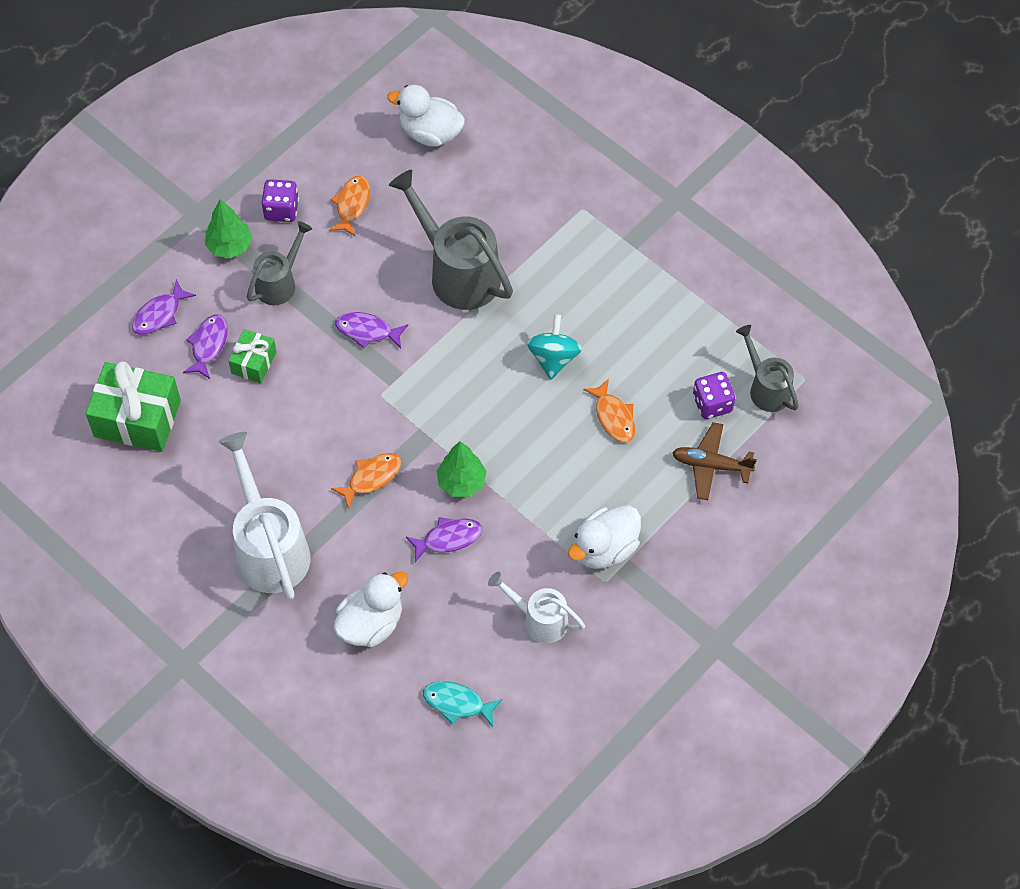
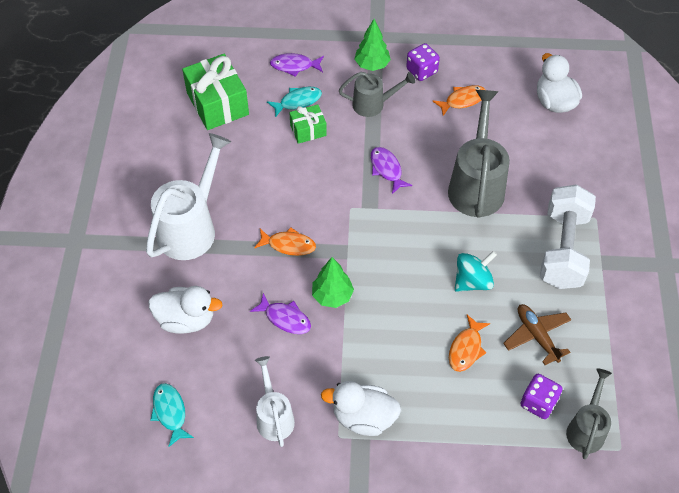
camera: 50 degrees right, 5 degrees down
(208, 345) = (298, 101): purple fish -> turquoise fish
(589, 261) = (563, 249): none -> white dumbbell
(711, 465) = (491, 438): brown plane -> brown plane (537, 336)

